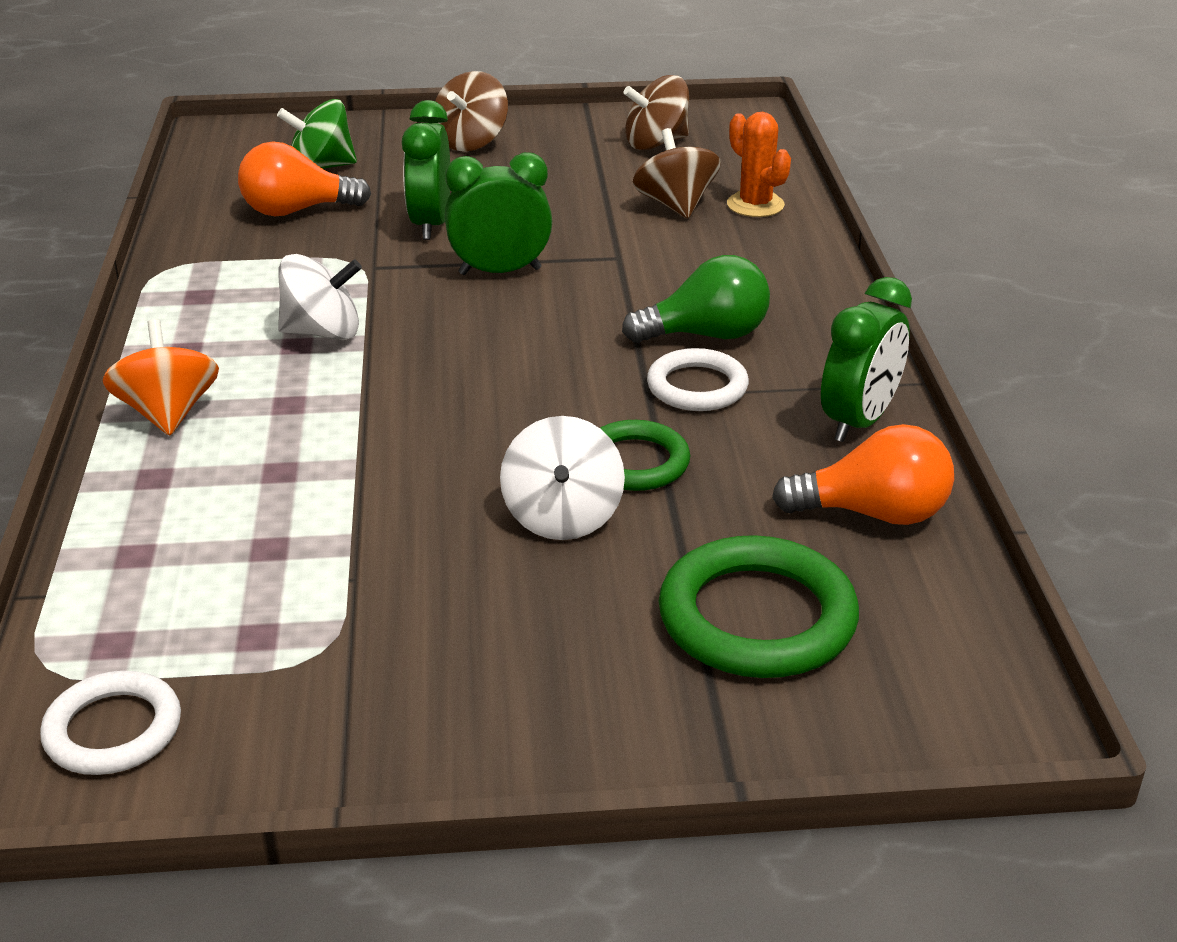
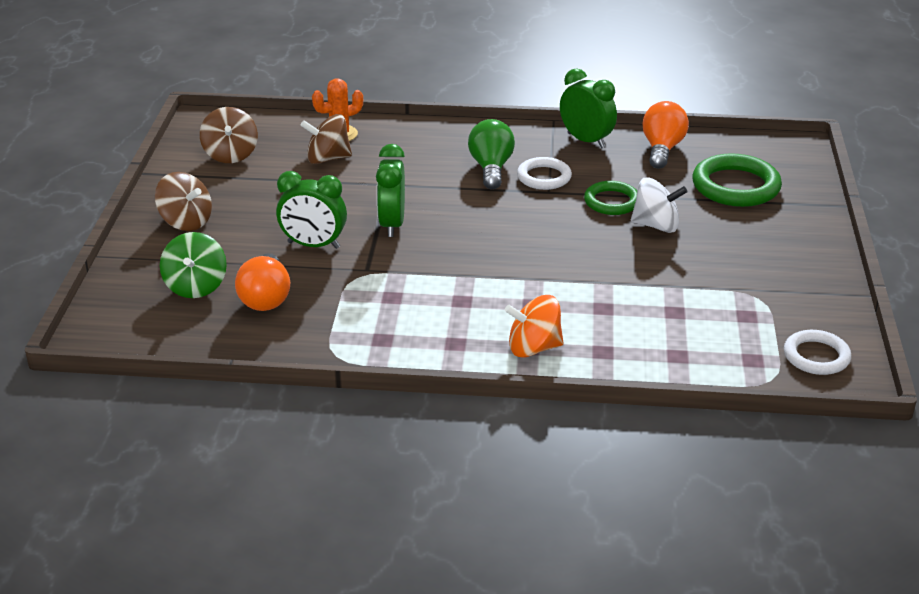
camera: 80 degrees left, 0 degrees up
(323, 332) = (449, 290): white spinning top -> none

